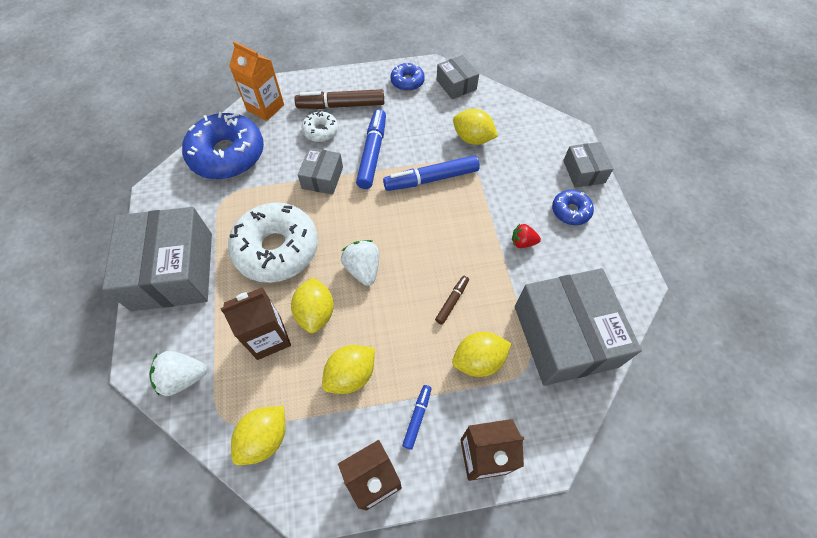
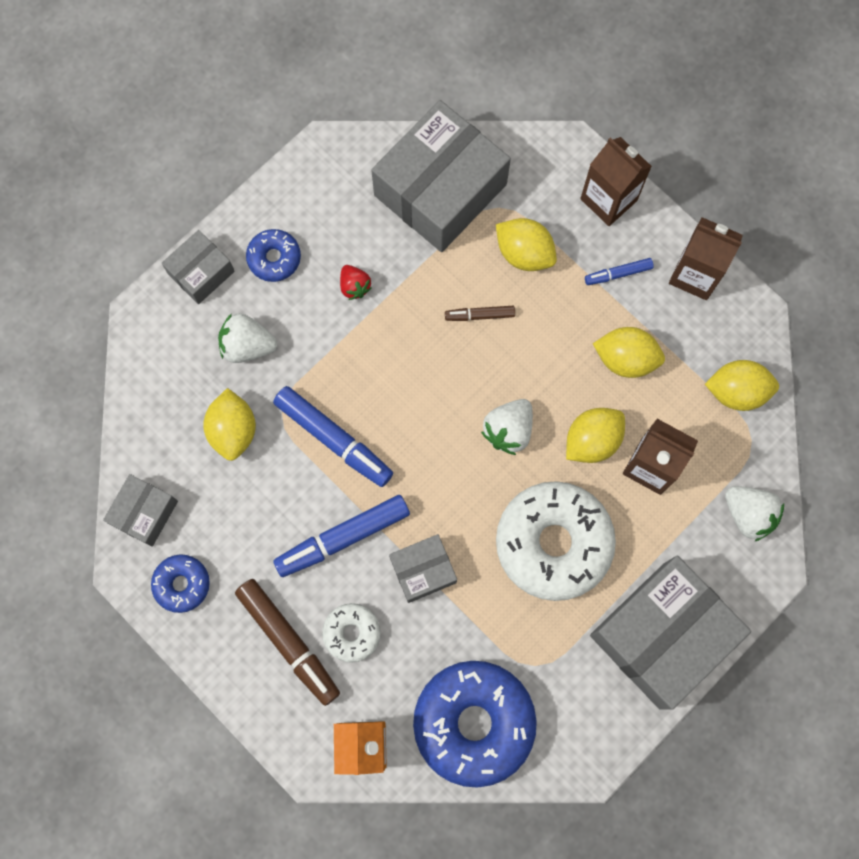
camera: 125 degrees left, 15 degrees up
(520, 169) = (247, 346): none -> white strawberry

